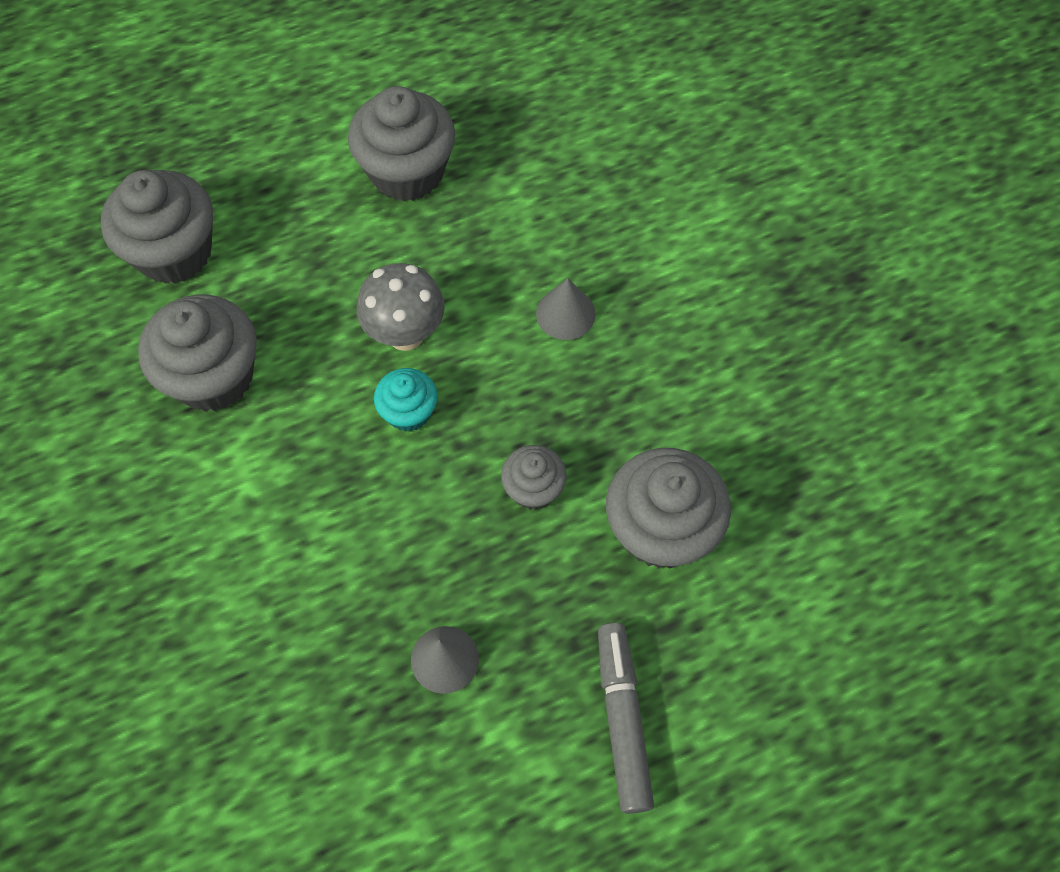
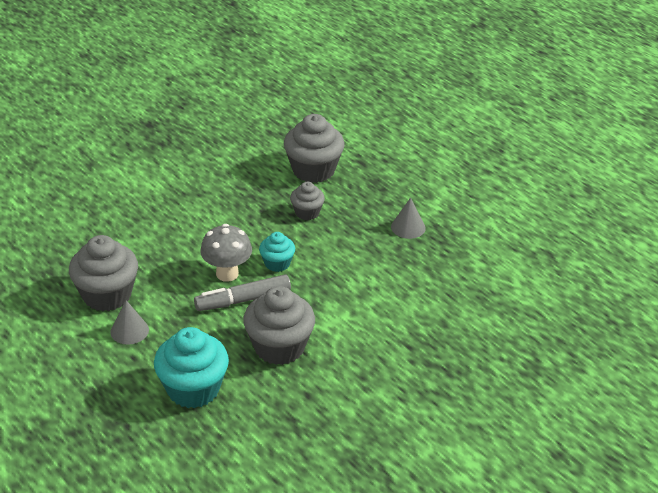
camera: 105 degrees left, 25 degrees down
(174, 252) = (193, 389): grey cupcake -> turquoise cupcake
(565, 313) = (197, 216): grey cone -> grey cone (129, 330)
(622, 719) = (411, 171): grey marker -> grey marker (243, 300)

